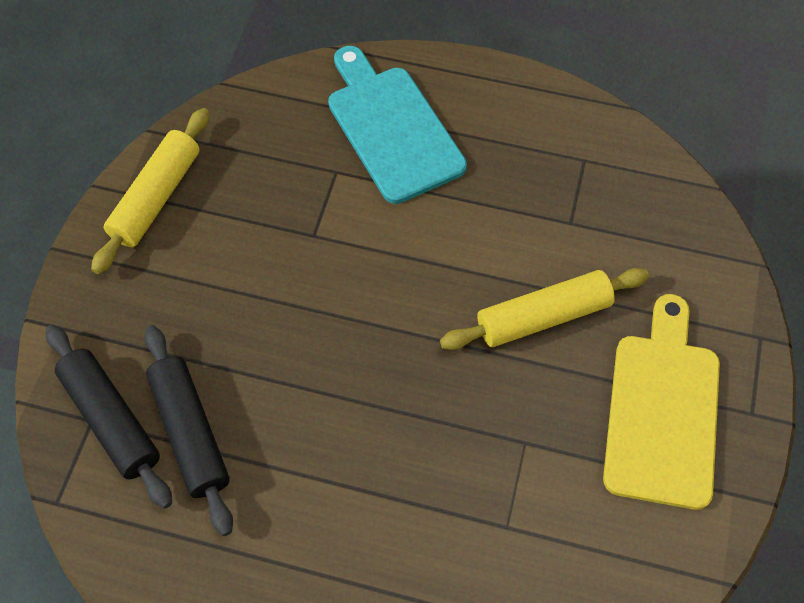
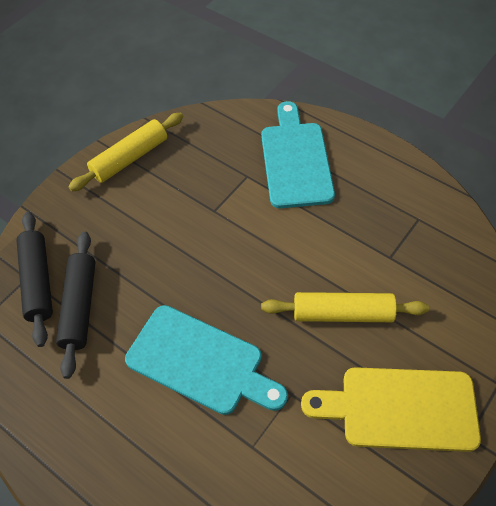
camera: 25 degrees right, 5 degrees down
(391, 445) = (200, 361): none -> turquoise cutting board
(662, 410) = (400, 409): yellow cutting board -> yellow cutting board turned 120 degrees counterclockwise

